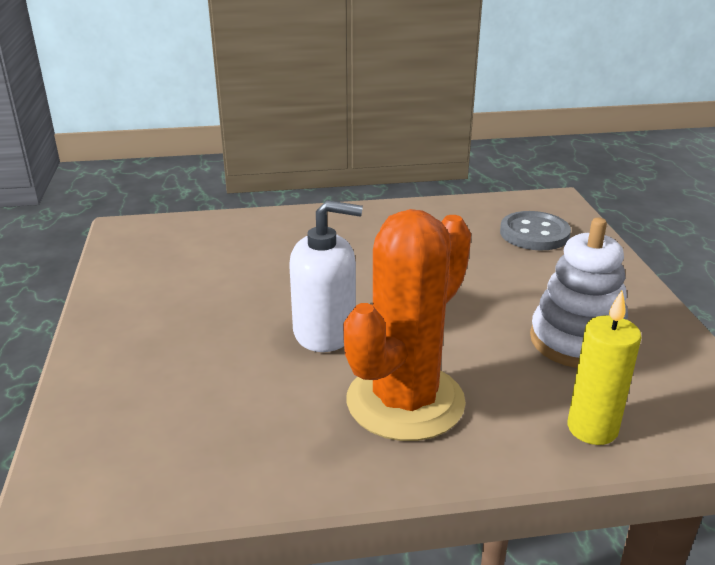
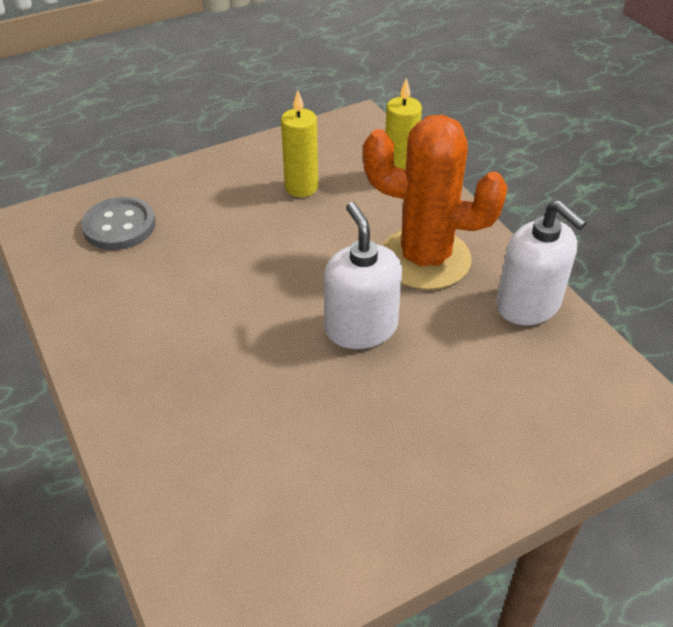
camera: 110 degrees left, 15 degrees up
(279, 463) = (528, 304): none -> white soap dispenser
(577, 341) = (301, 187): white stacking toy -> yellow candle

